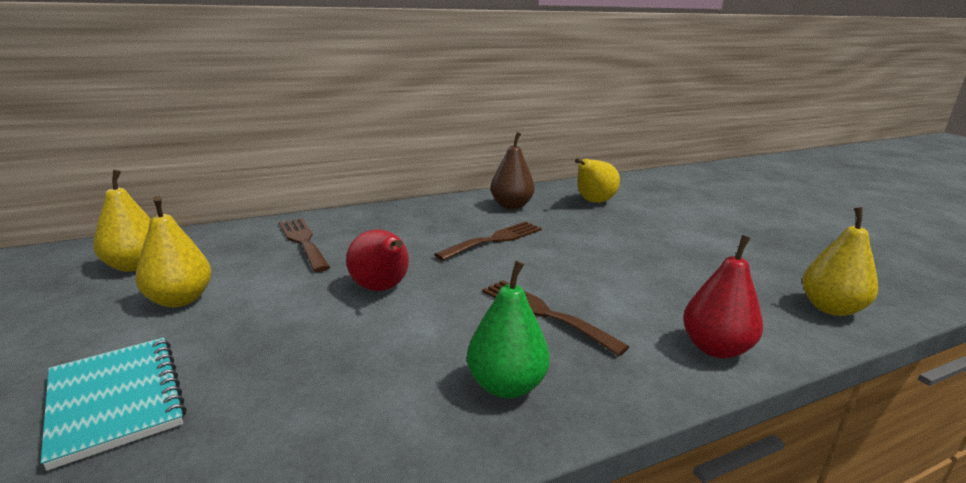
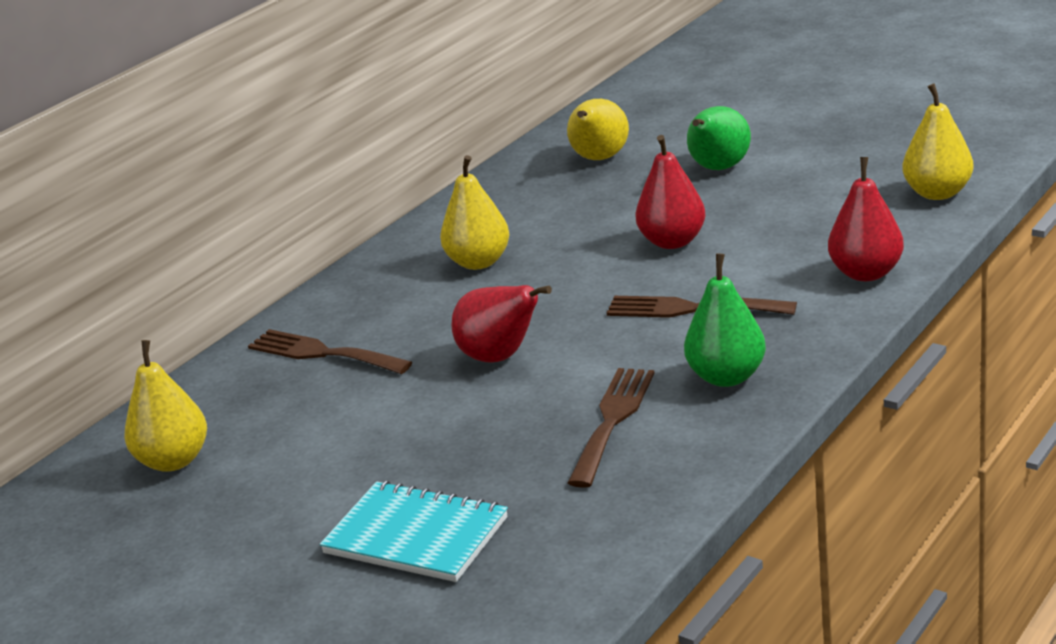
camera: 25 degrees left, 5 degrees up
(180, 300) = (305, 460): yellow pear -> yellow pear (479, 262)
(494, 240) = (545, 257): brown fork -> brown fork (612, 420)
(511, 206) = (506, 205): brown pear -> none
(584, 262) = (672, 242): none -> red pear
(663, 231) = (718, 169): none -> green pear

